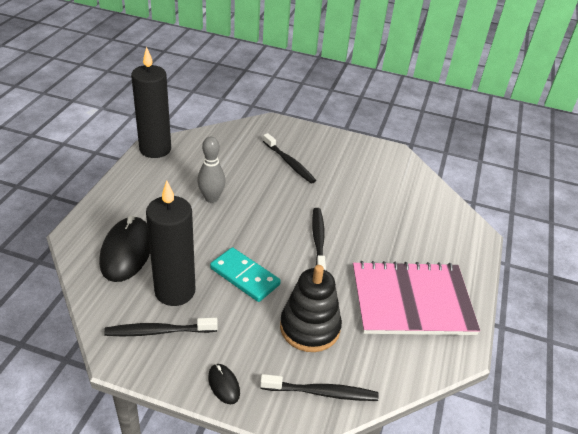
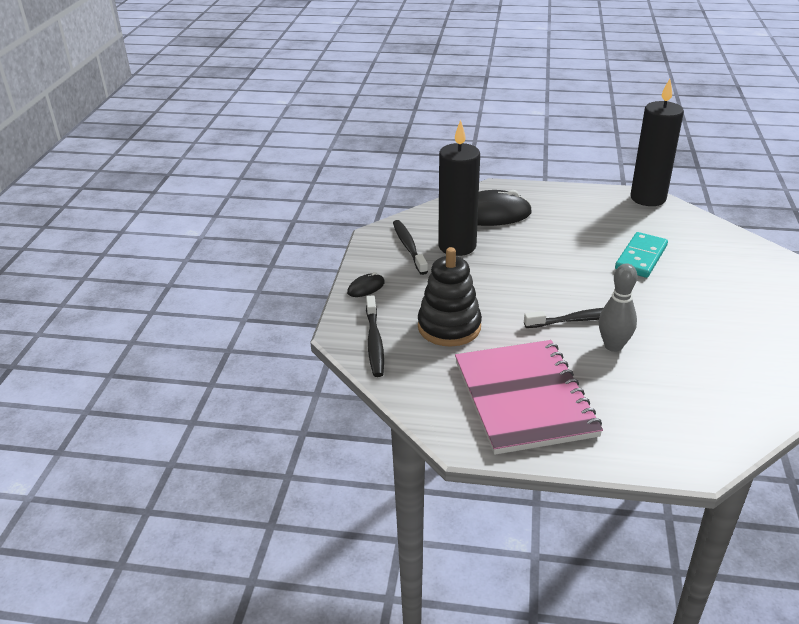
camera: 85 degrees right, 5 degrees down
(211, 198) = (597, 243): grey bowling pin -> grey bowling pin (613, 346)
(245, 276) = (496, 279): turquoise domino -> turquoise domino (641, 258)
(289, 163) = (707, 283): black toothbrush -> none

